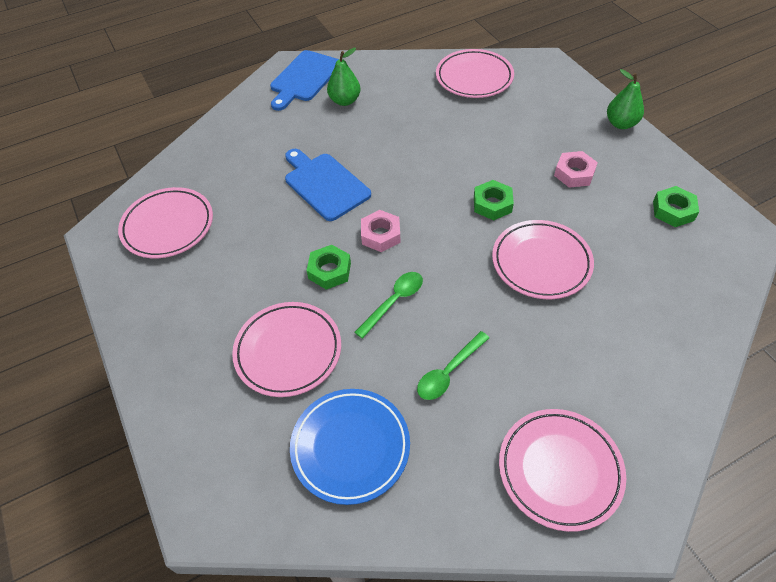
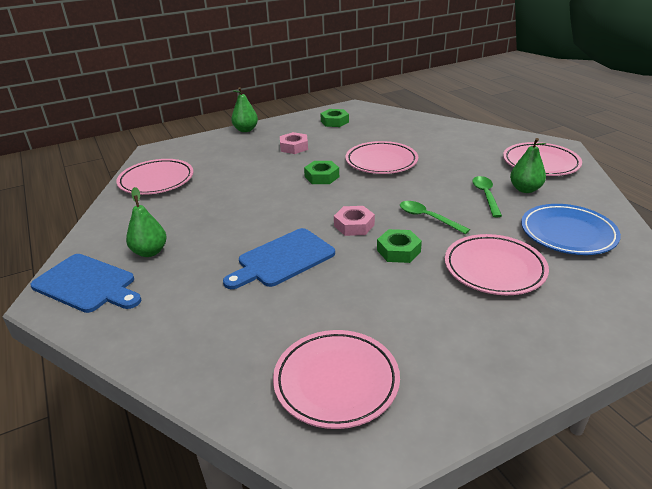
camera: 90 degrees left, 20 degrees down
(449, 371) = (486, 196): green spoon -> green spoon turned 135 degrees counterclockwise
(468, 425) = (525, 189): none -> green pear

